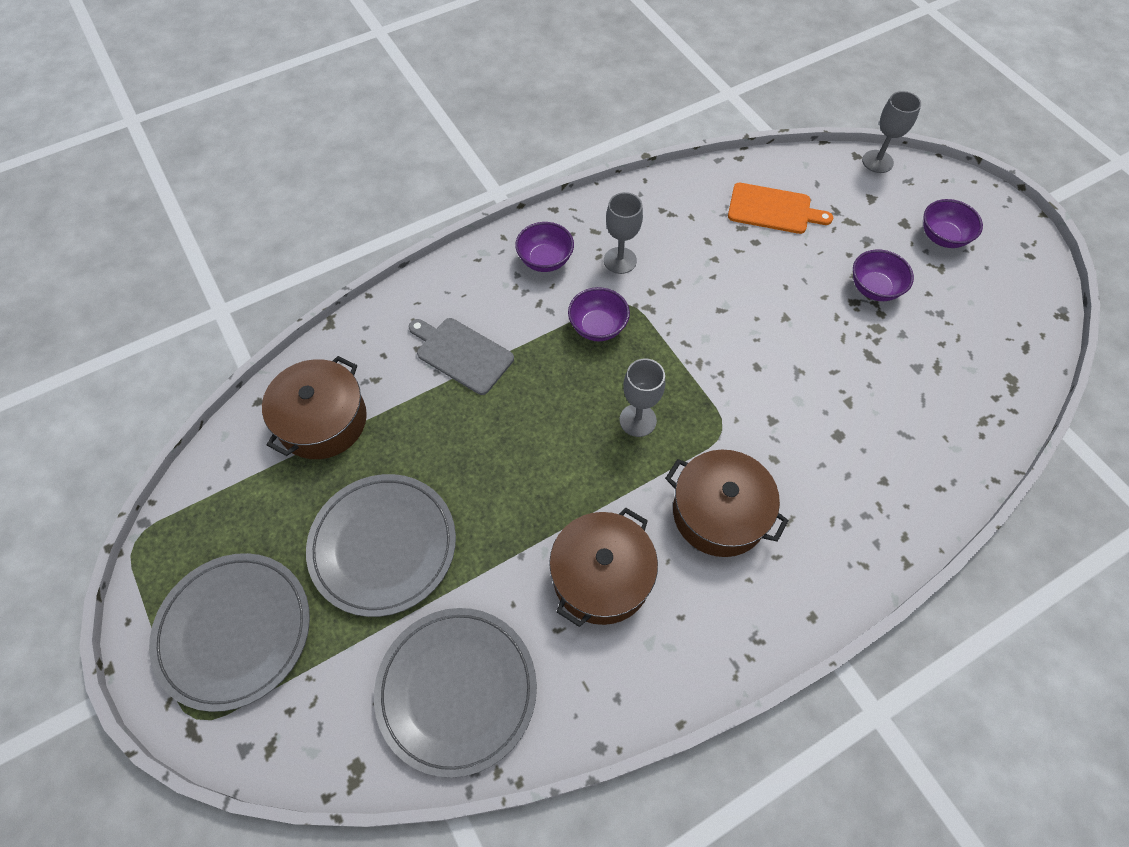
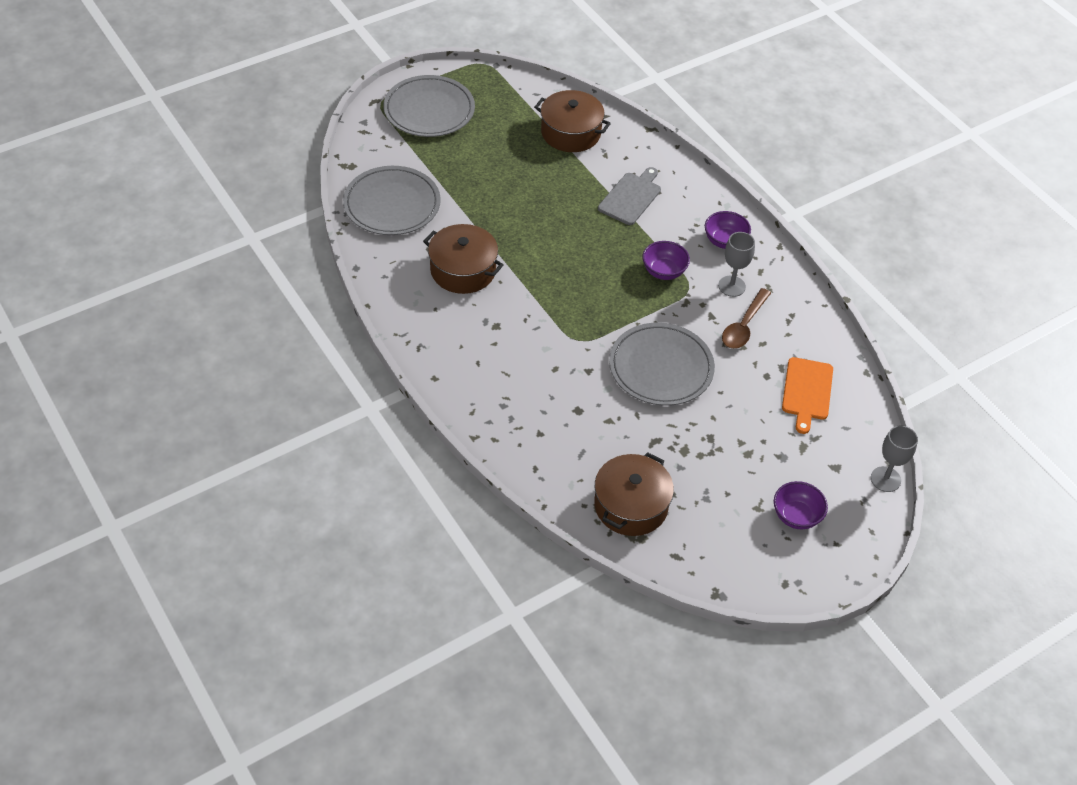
camera: 85 degrees right, 10 degrees down
(383, 546) = (483, 167): grey plate -> grey plate (661, 367)
(638, 420) = (583, 292): grey goblet -> none
(682, 255) = (744, 326): none -> brown spoon
(719, 513) = (510, 333): brown pot -> brown pot (631, 505)
(874, 288) = (727, 454): purple bowl -> none

